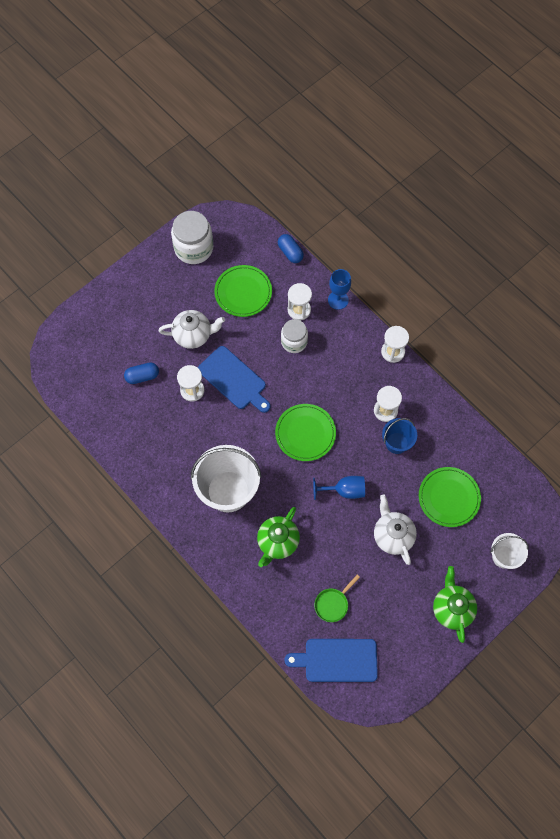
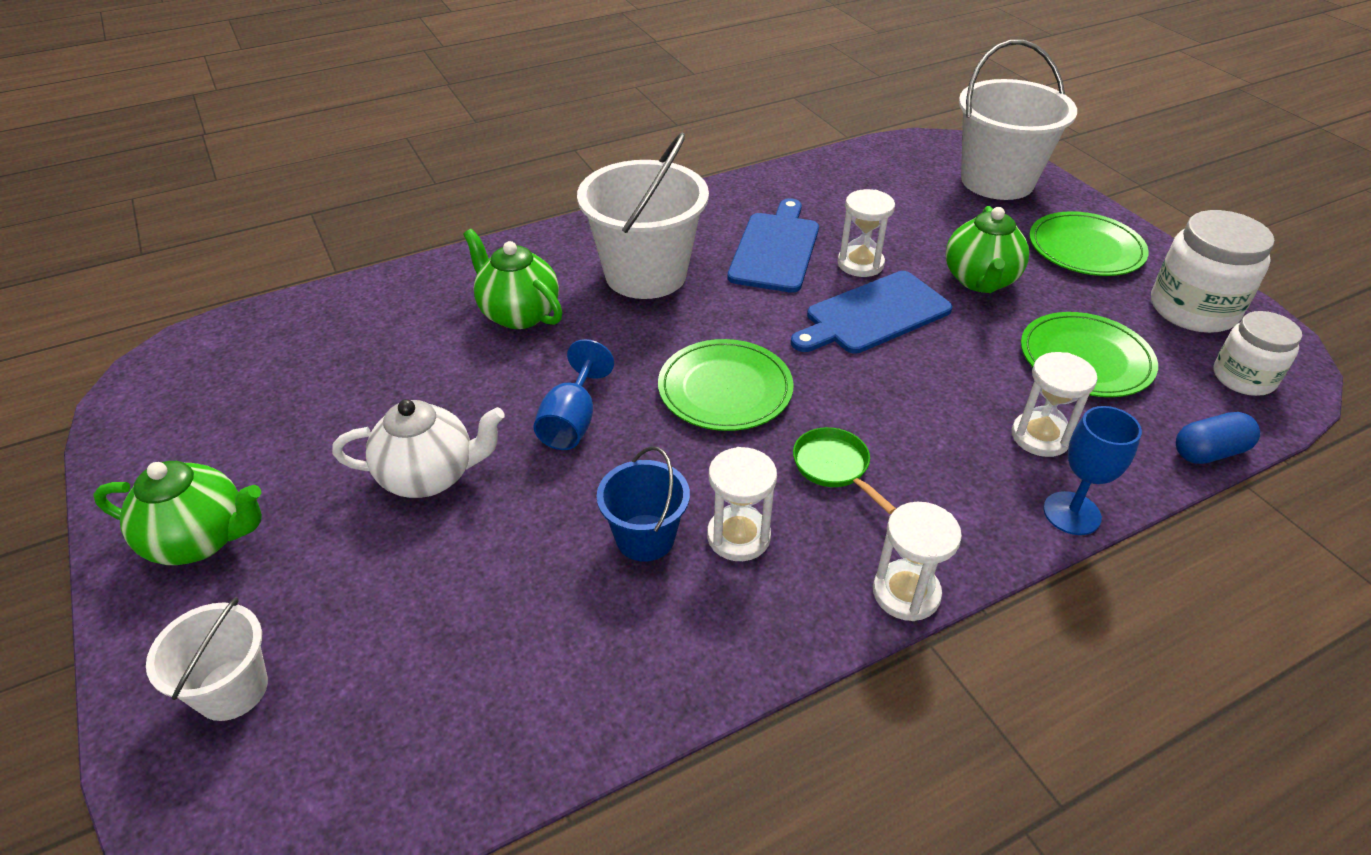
camera: 105 degrees right, 25 degrees down
(91, 330) = (997, 181): none -> white bucket
(142, 376) = (899, 217): blue capsule -> none
(193, 335) = (980, 280): white teapot -> green teapot
(294, 342) = (954, 413): white jar -> white jar (1243, 378)
(333, 604) = (358, 360): green pan -> green pan (834, 467)
(337, 660) = (256, 345): blue cutting board -> blue cutting board (775, 249)
(449, 497) = (456, 608): green plate -> green plate (1085, 248)

